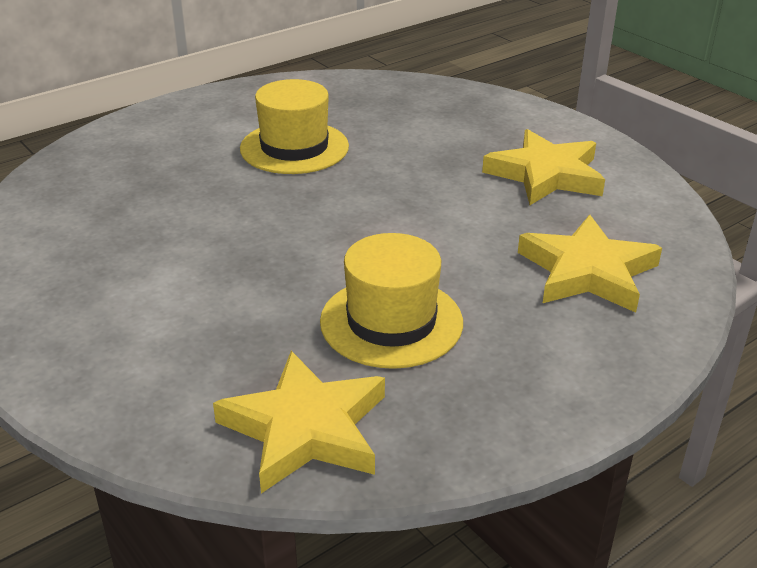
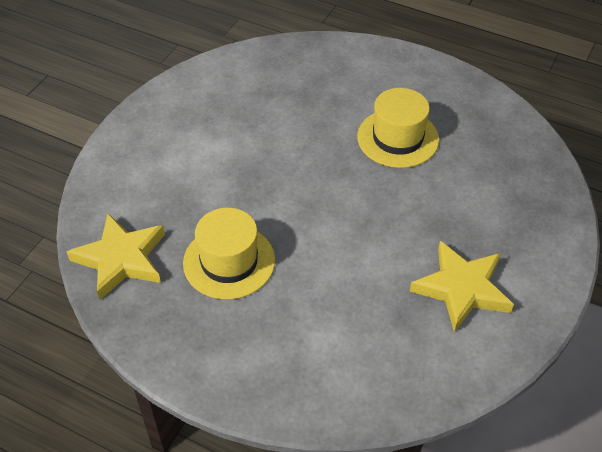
camera: 65 degrees right, 15 degrees up
(587, 272) = (342, 347): yellow star -> none

